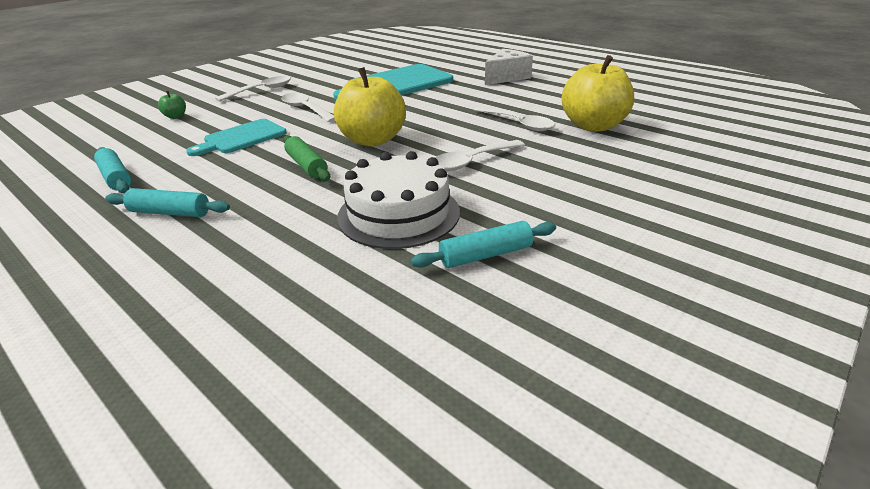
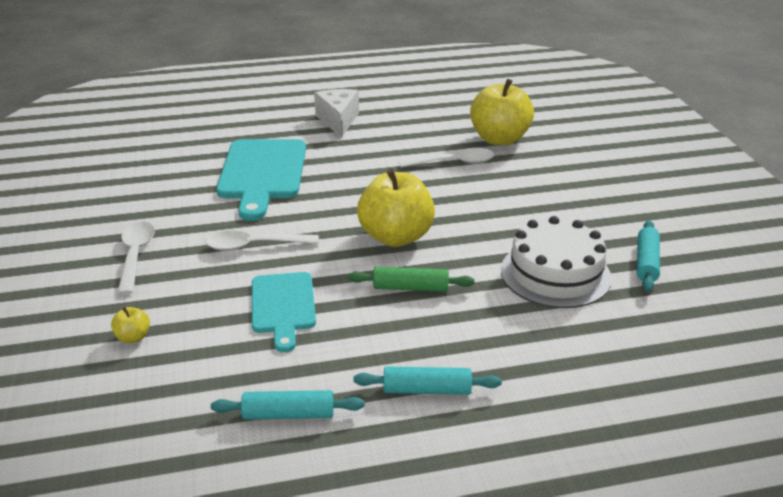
camera: 55 degrees left, 0 degrees up
(170, 212) = (427, 390): turquoise rolling pin -> turquoise rolling pin turned 45 degrees clockwise
(175, 116) = (133, 337): green apple -> yellow apple
(472, 161) = (501, 210): white spoon -> none

